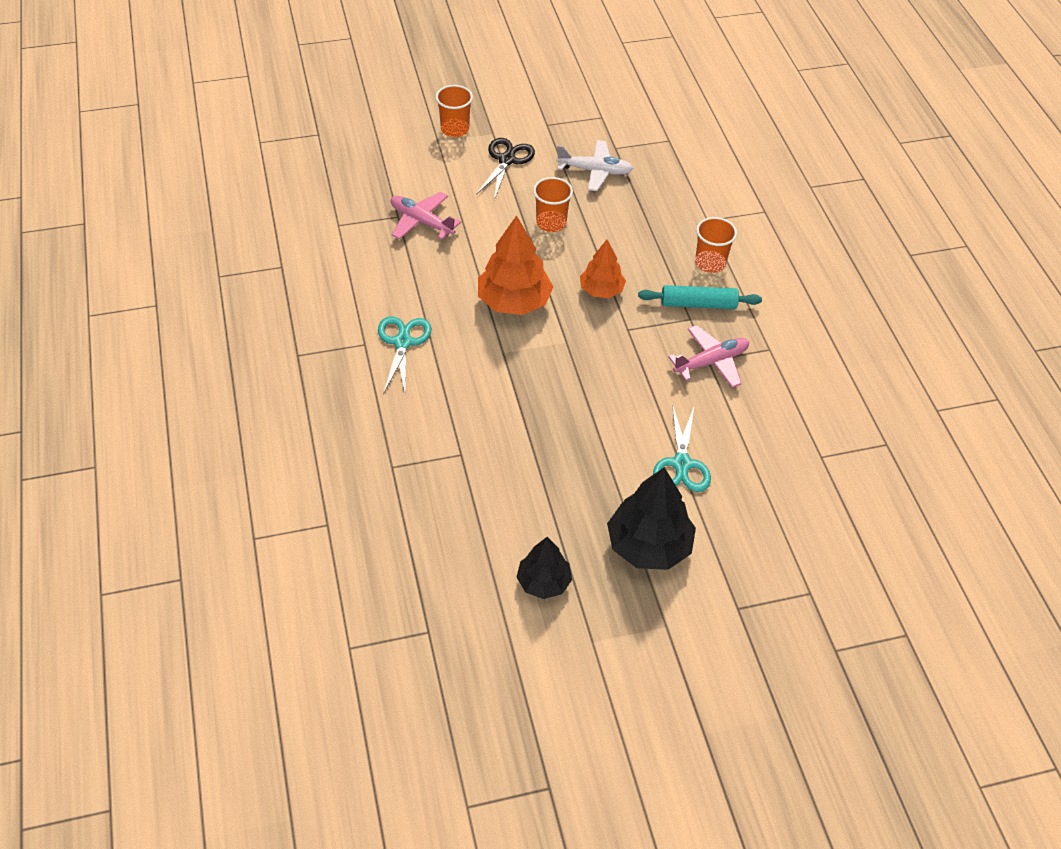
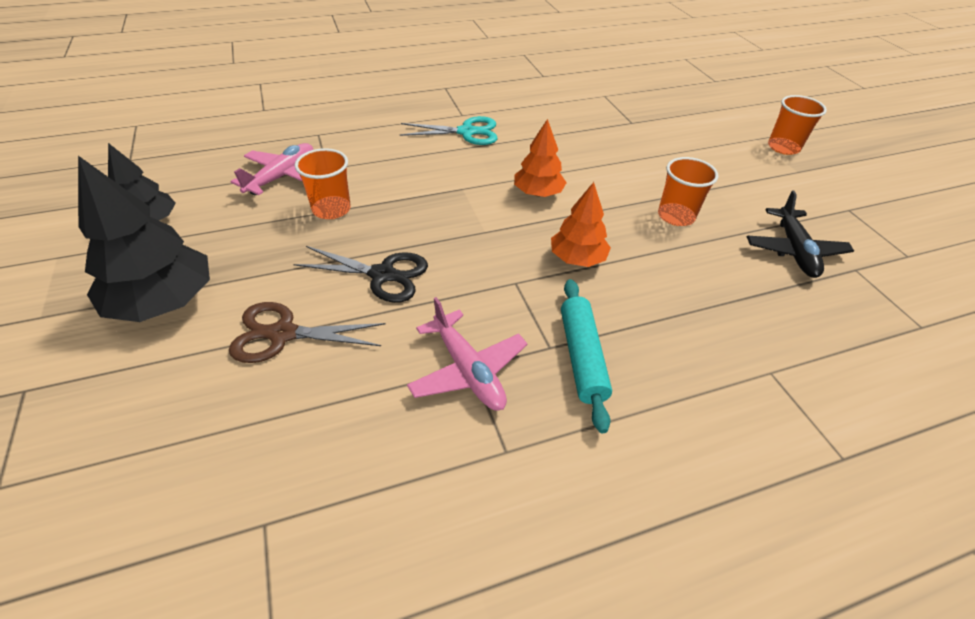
camera: 85 degrees right, 5 degrees down
(421, 222) = (631, 134): pink plane -> pink plane (282, 176)
(506, 160) = (760, 182): black scissors -> black scissors (382, 275)
(514, 301) = (538, 193): orange tree -> orange tree, size x0.62
(595, 171) = (794, 250): white plane -> black plane
(681, 464) = (283, 334): turquoise scissors -> brown scissors
(710, 263) = (675, 373): orange cup -> orange cup (331, 209)

